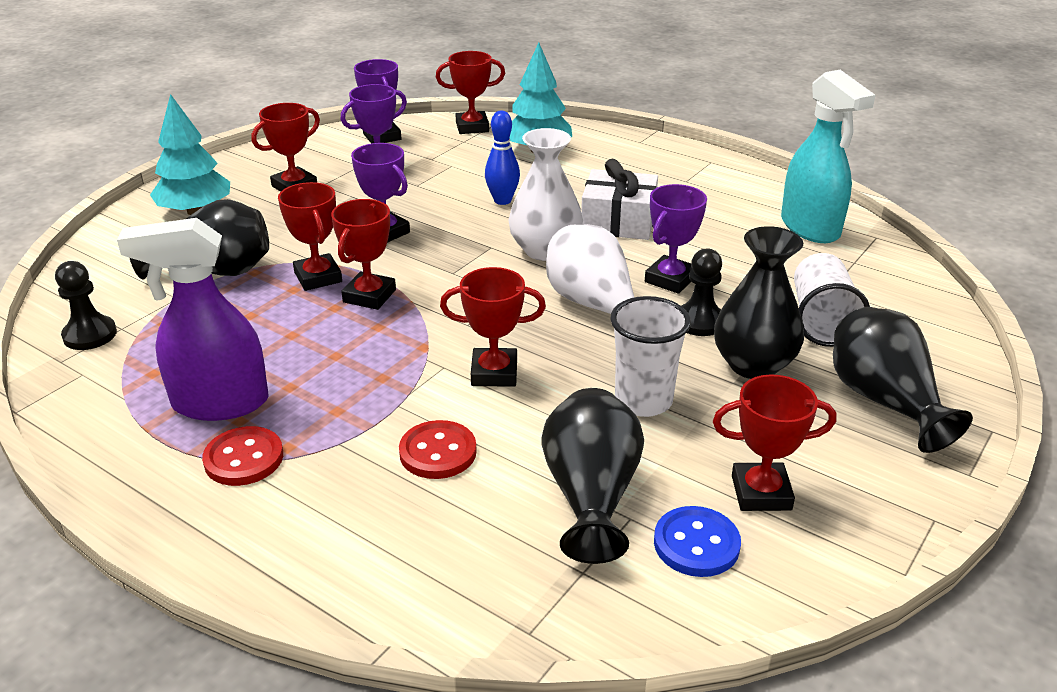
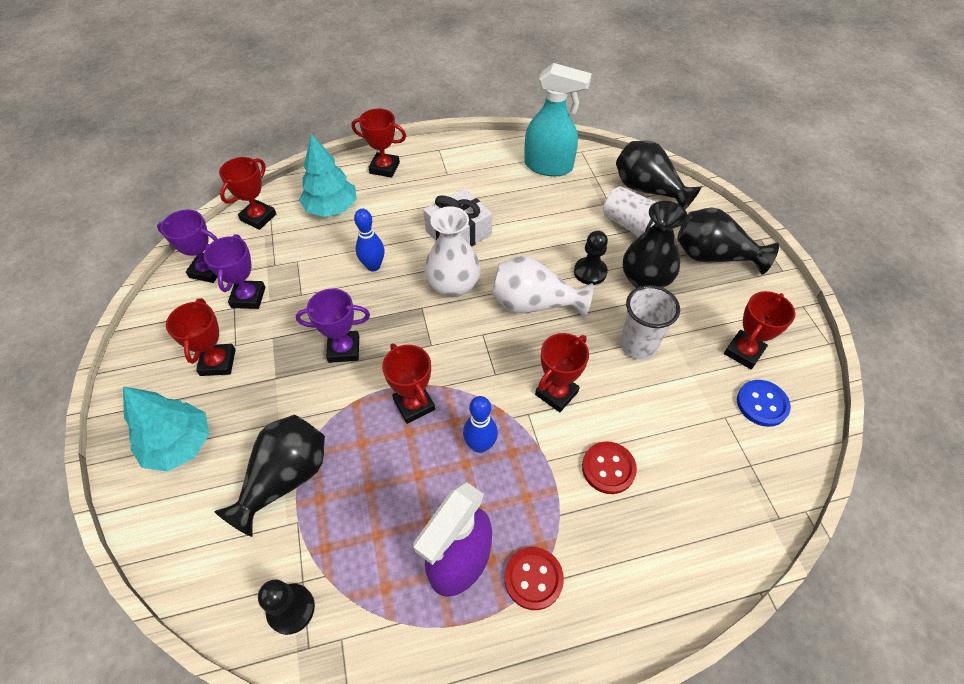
camera: 50 degrees left, 20 degrees up
(318, 277) = (361, 420): red trophy -> red trophy (384, 168)
(368, 354) = (480, 445): none -> blue bowling pin
(591, 496) = (698, 422): black vase -> black vase (648, 190)
(670, 279) = (540, 254): purple trophy -> none

